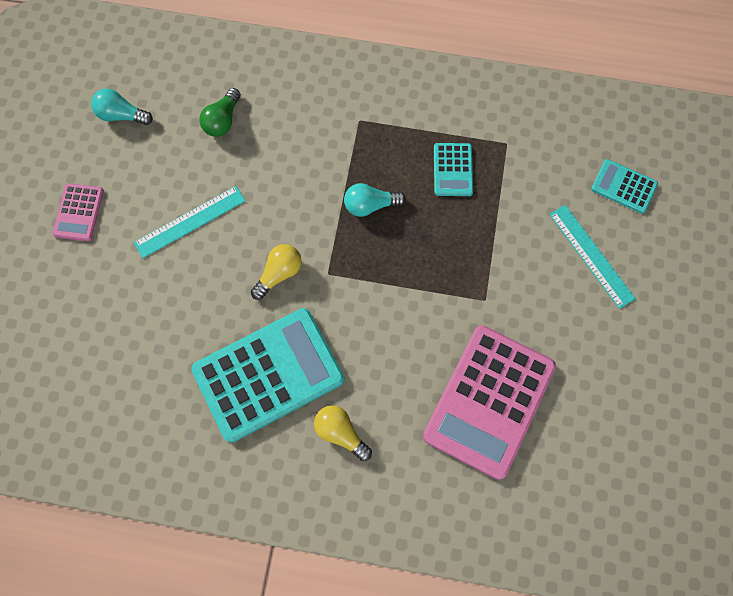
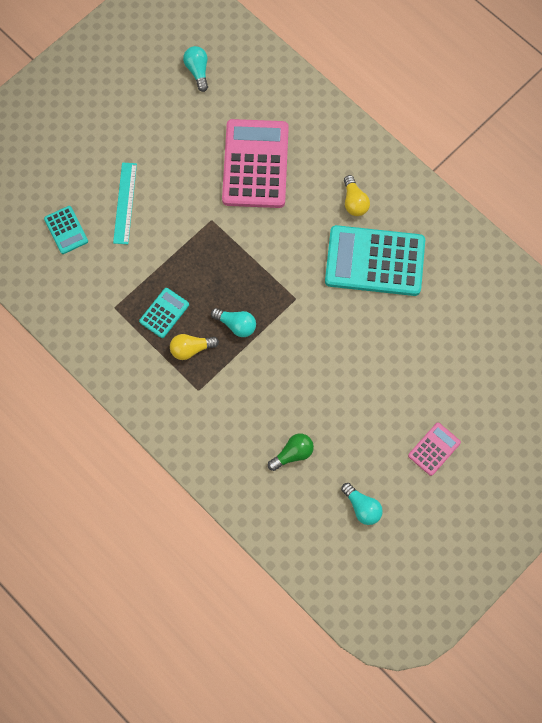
camera: 145 degrees left, 0 degrees up
(190, 221) = (362, 392): turquoise ruler -> none
(279, 274) = (327, 318): yellow light bulb -> yellow light bulb (191, 349)
(489, 401) = (255, 164): pink calculator -> pink calculator turned 60 degrees counterclockwise
(654, 477) = (197, 71): none -> turquoise light bulb

